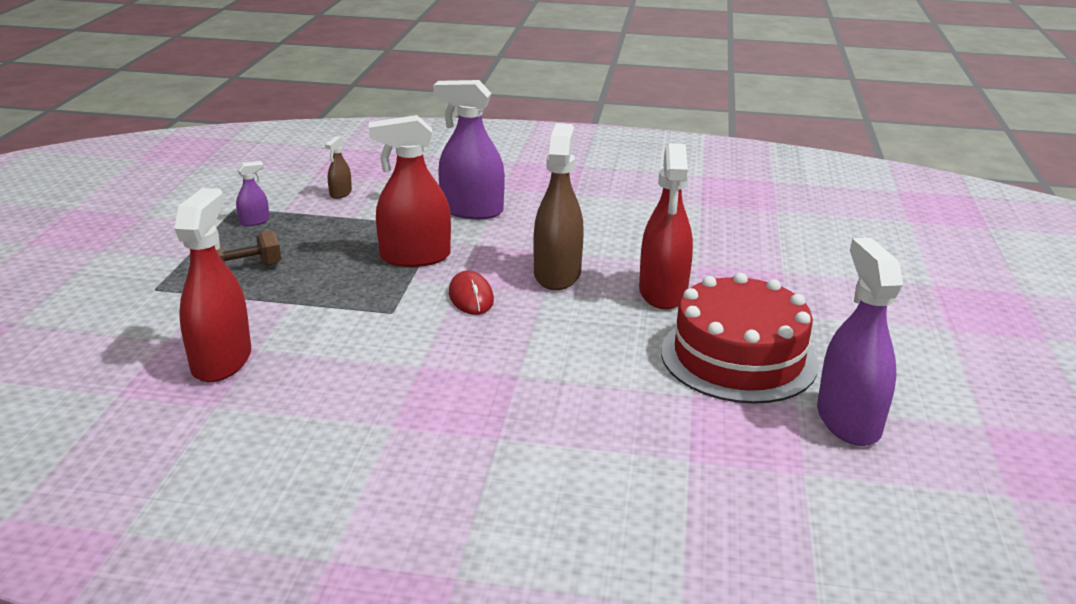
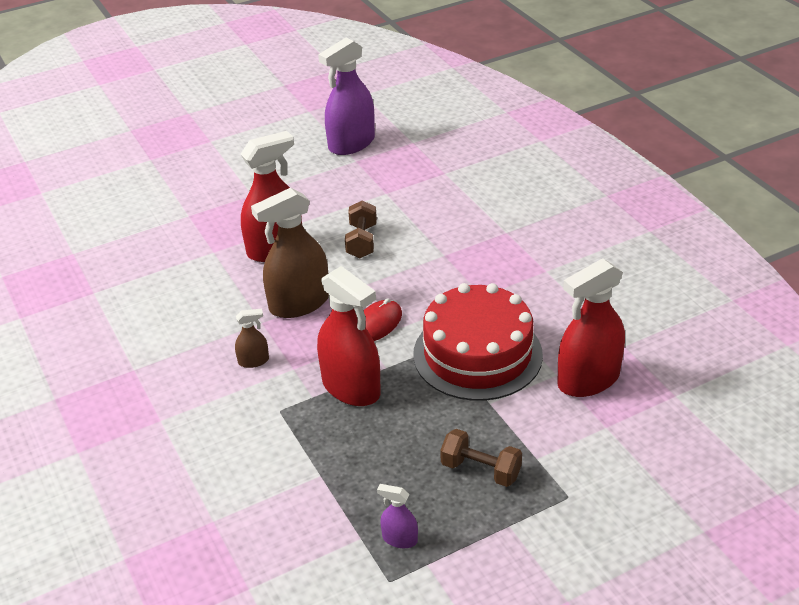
camera: 125 degrees left, 10 degrees up
(340, 193) = (279, 526): brown spray bottle -> brown spray bottle (253, 361)
(472, 211) = (231, 410): purple spray bottle -> none
(612, 340) = (361, 241): none -> brown dumbbell
(738, 357) = (327, 193): red cake -> red cake (477, 354)

